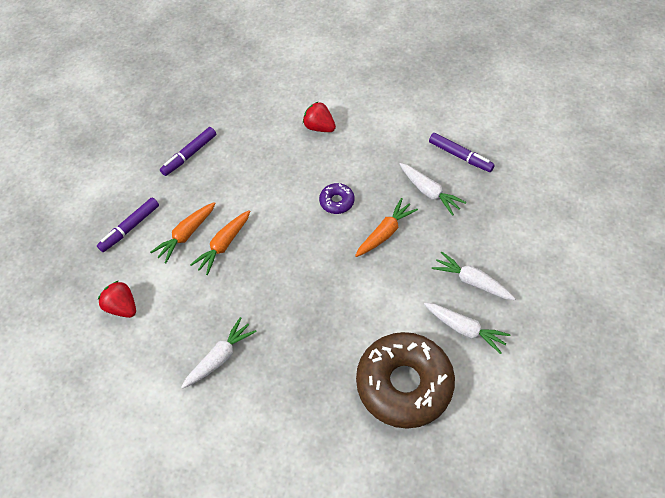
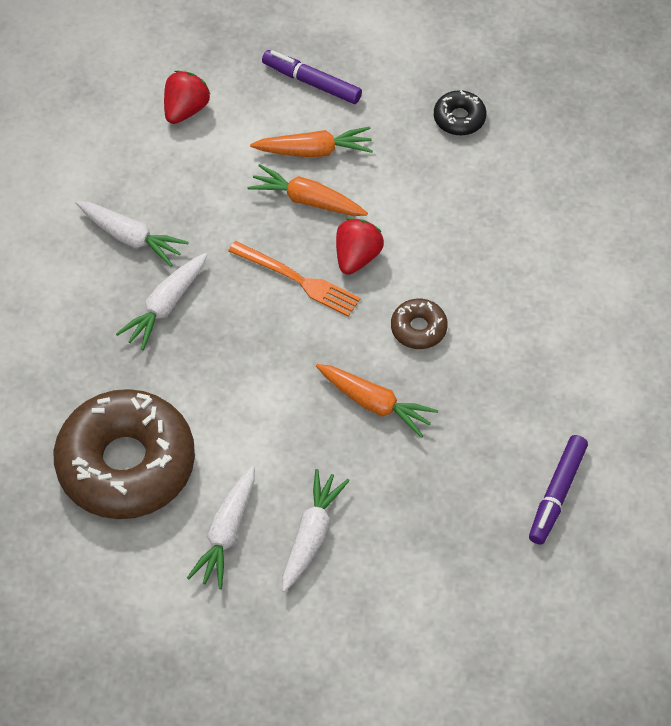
camera: 75 degrees right, 0 degrees up
(186, 235) = (314, 151): orange carrot -> orange carrot turned 150 degrees clockwise
(189, 155) = (459, 118): purple marker -> black donut
(284, 260) = (298, 280): none -> orange fork
(319, 127) = (562, 278): red strawberry -> red strawberry (357, 257)
(337, 201) = (418, 328): purple donut -> brown donut
(429, 192) = (468, 456): white carrot -> white carrot (165, 306)

